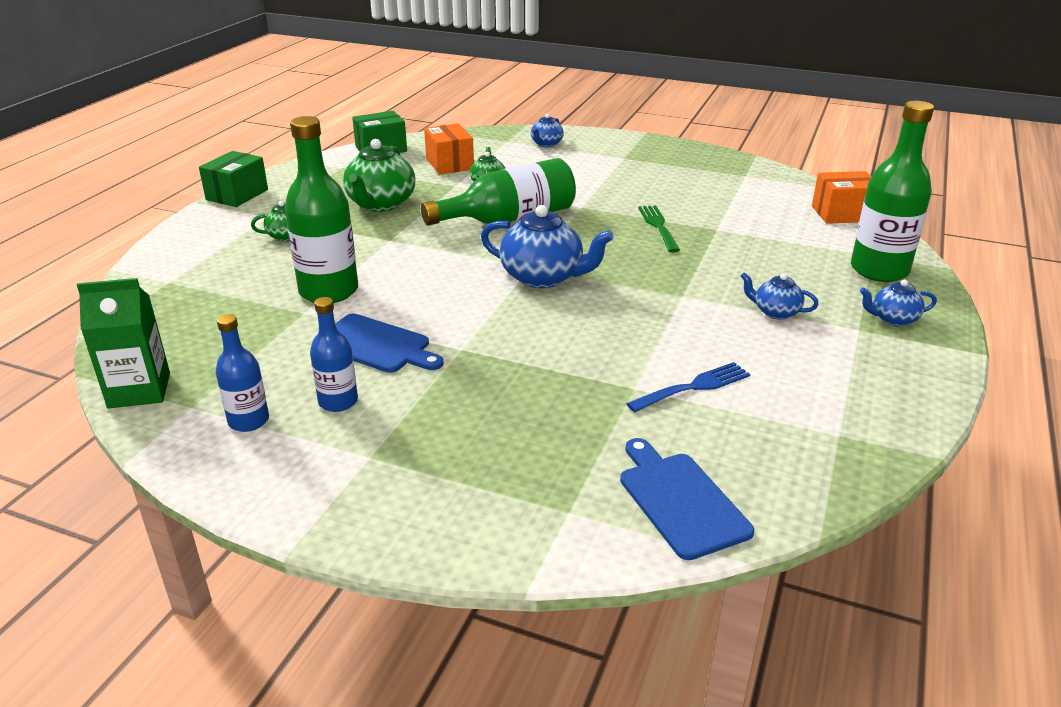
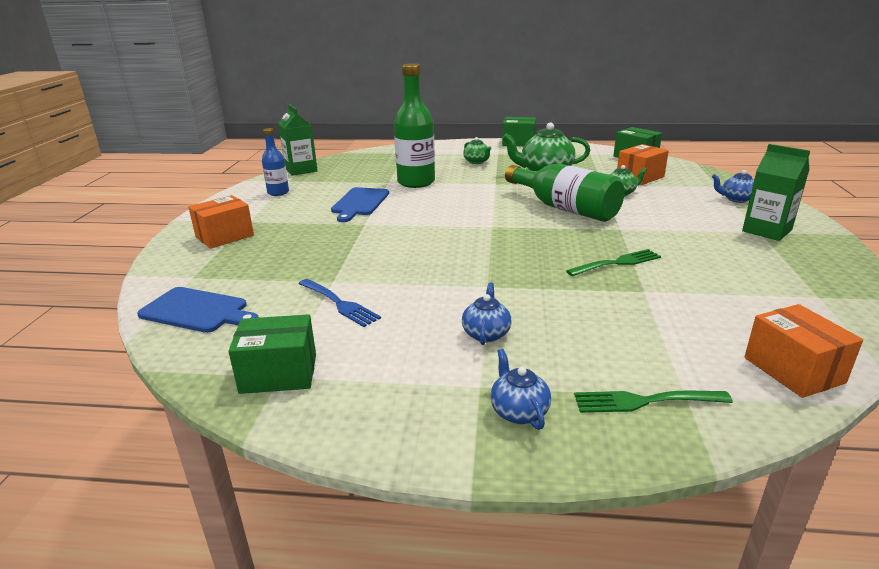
camera: 75 degrees right, 5 degrees down
(338, 401) = (298, 206): blue bottle -> none
(423, 482) = (225, 236): none -> orange box
(543, 277) = (478, 232): blue teapot -> none
(623, 155) = (766, 231): none -> green carton
(680, 501) = (197, 311): blue cutting board -> blue cutting board turned 60 degrees clockwise
(834, 435) = (279, 373): none -> green box
(879, 270) = (644, 401): green bottle -> green fork

